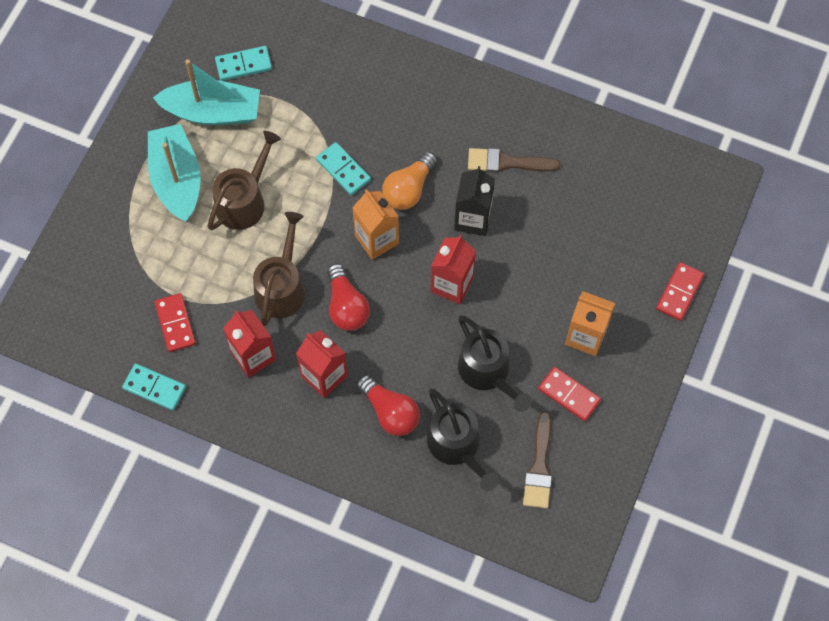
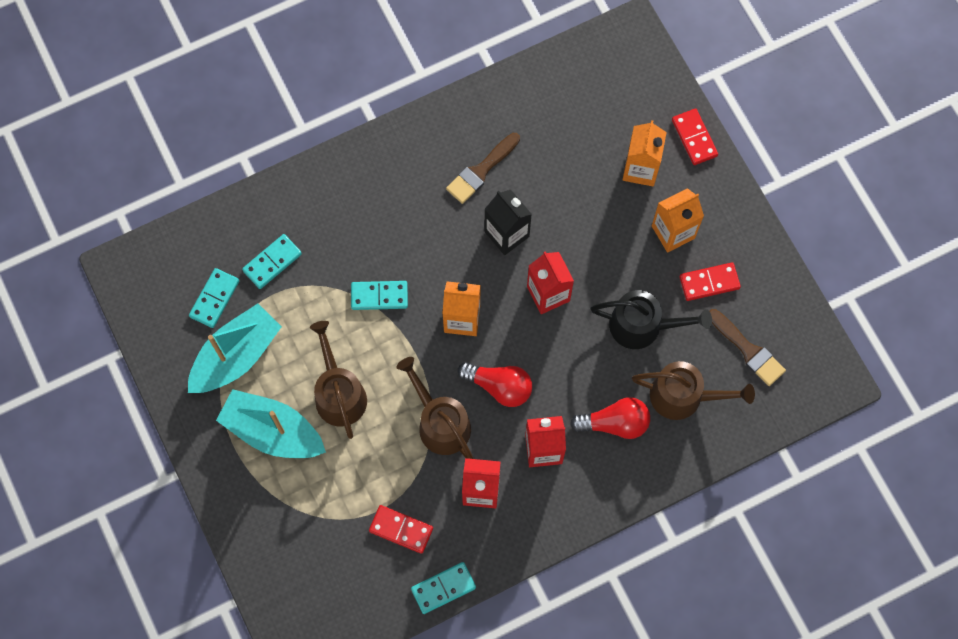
camera: 50 degrees left, 5 degrees up
(305, 80) = (272, 262): none -> turquoise domino
(409, 189) = (440, 260): orange light bulb -> none
(457, 446) = (683, 396): black watering can -> brown watering can
(615, 273) = (640, 169): none -> orange carton

